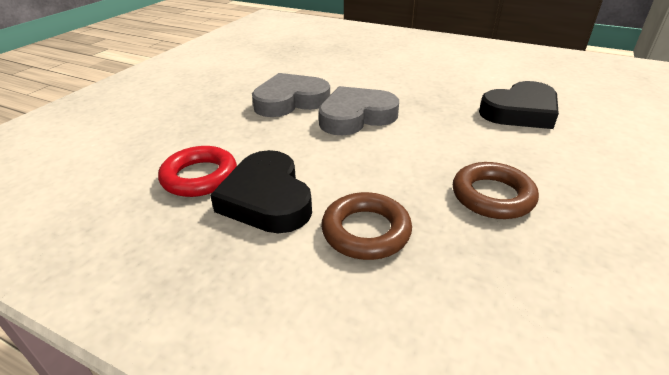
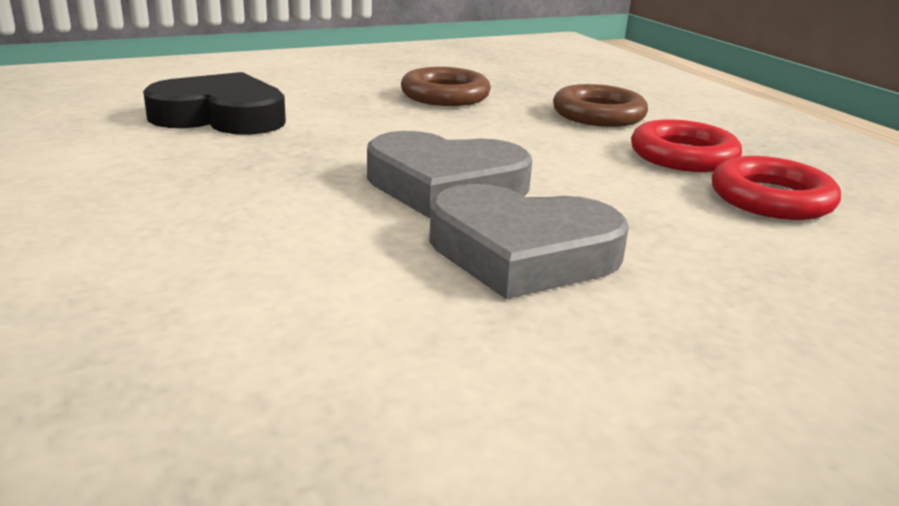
camera: 145 degrees left, 10 degrees down
(267, 199) = (683, 156): black heart -> red ring

